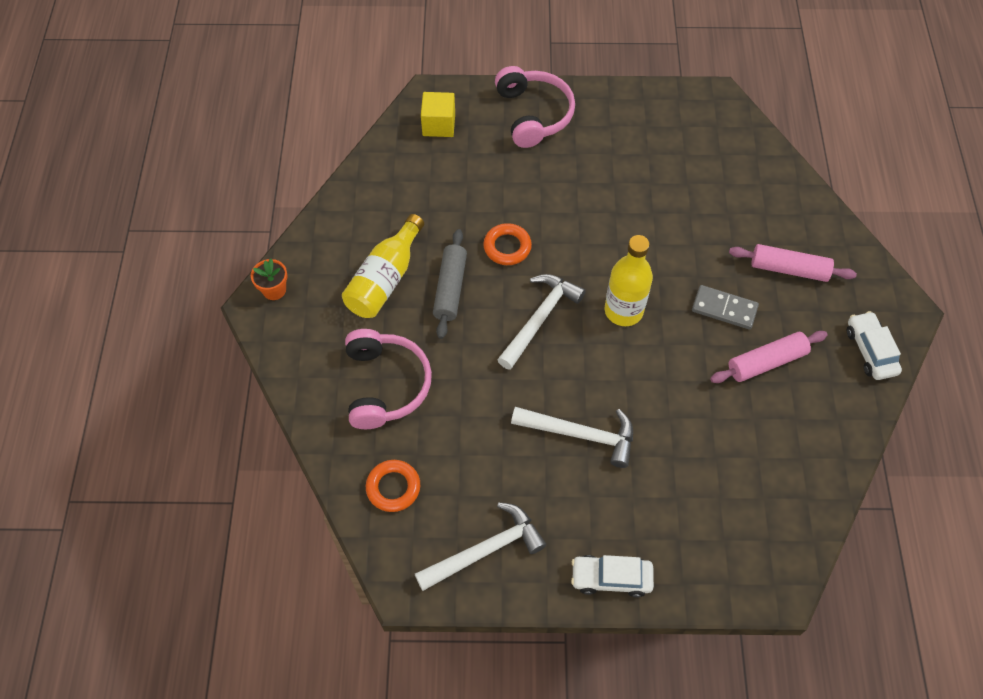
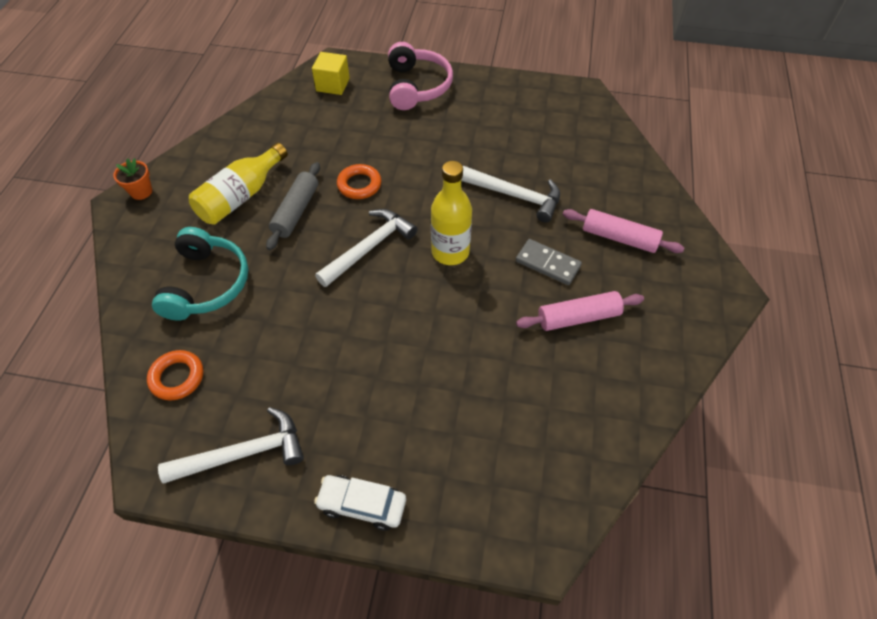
camera: 10 degrees right, 5 degrees down
(385, 385) = (206, 284): pink headphones -> turquoise headphones
(580, 434) = (375, 356): white hammer -> white hammer (515, 196)
(870, 351) = (686, 322): white car -> none

